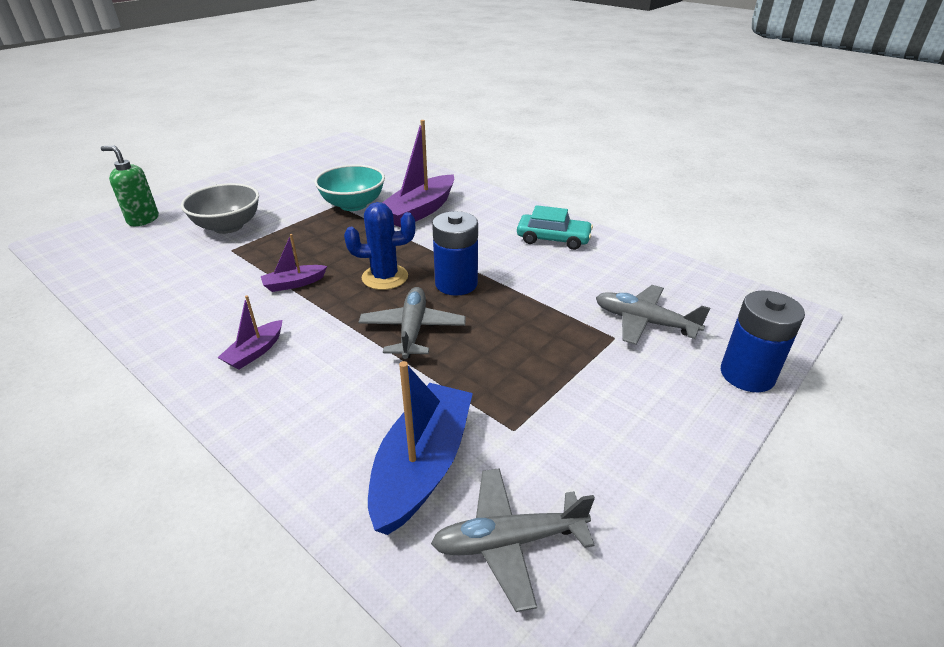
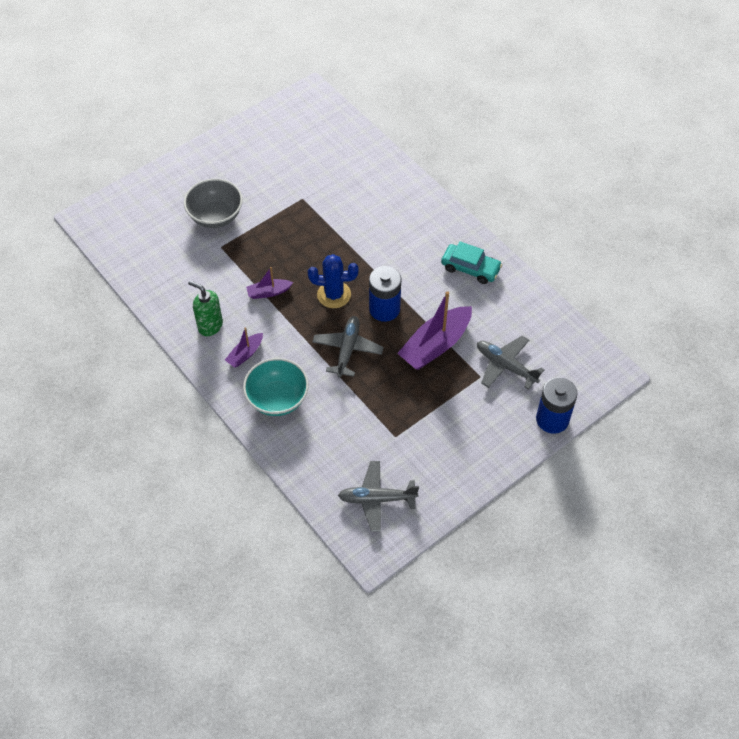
camera: 10 degrees right, 20 degrees up
(143, 220) = (148, 198): green soap dispenser -> green soap dispenser (210, 326)
(353, 205) = (316, 200): turquoise bowl -> turquoise bowl (277, 399)
(420, 211) = (370, 216): purple boat -> purple boat (435, 345)
(422, 466) = (340, 451): blue boat -> none

